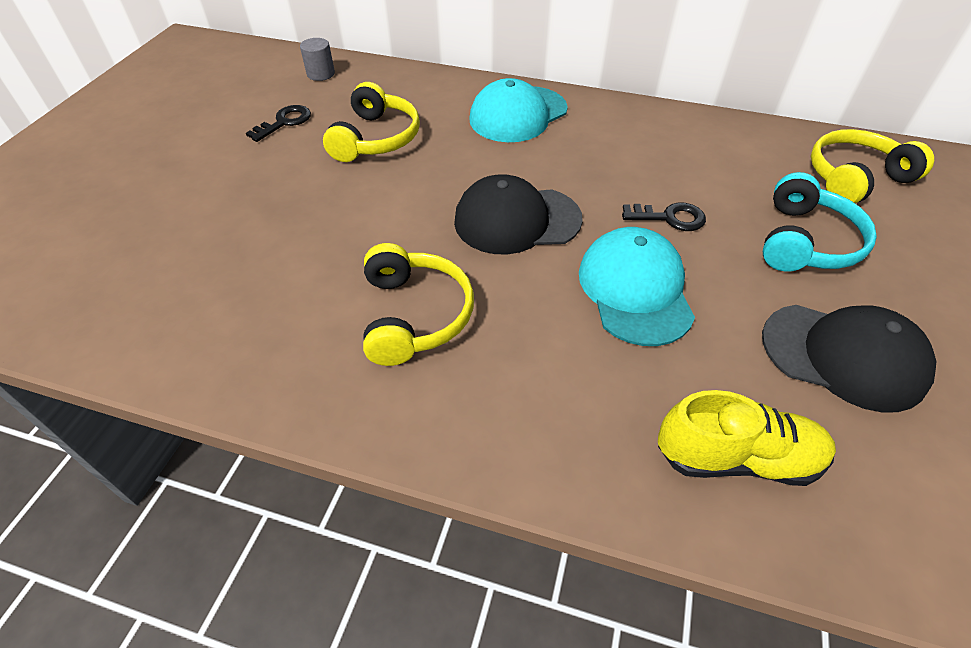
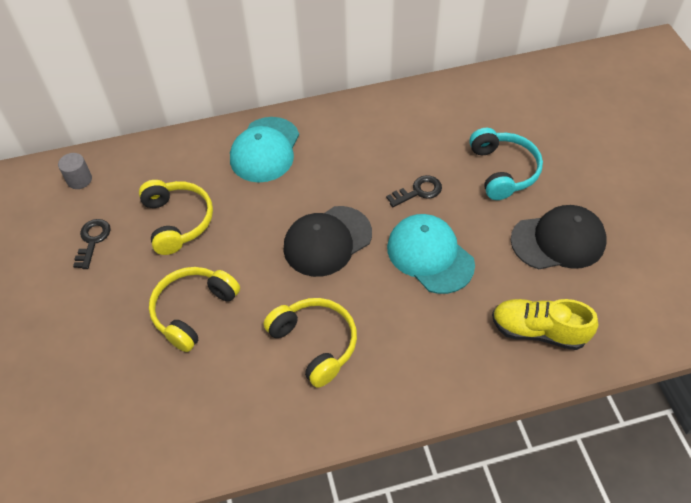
camera: 30 degrees left, 5 degrees up
(736, 458) = (538, 331): yellow shoe -> yellow shoe turned 135 degrees counterclockwise
(855, 178) = (507, 106): yellow headphones -> yellow headphones (193, 311)

